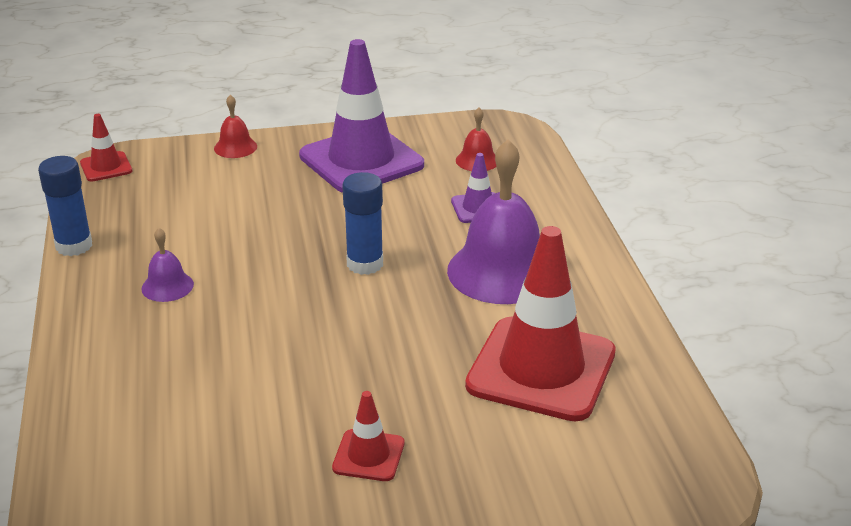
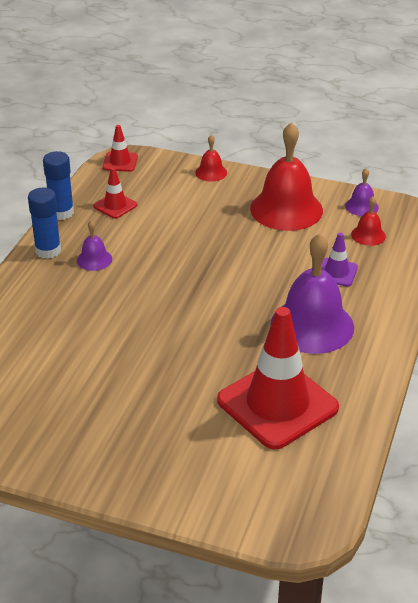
camera: 30 degrees right, 5 degrees up
(361, 160) = (286, 209): purple traffic cone -> red bell
(365, 264) = (225, 287): blue glue stick -> blue glue stick (48, 251)
(368, 456) = (123, 416): red traffic cone -> red traffic cone (115, 206)
(443, 134) = (361, 206): none -> purple bell

